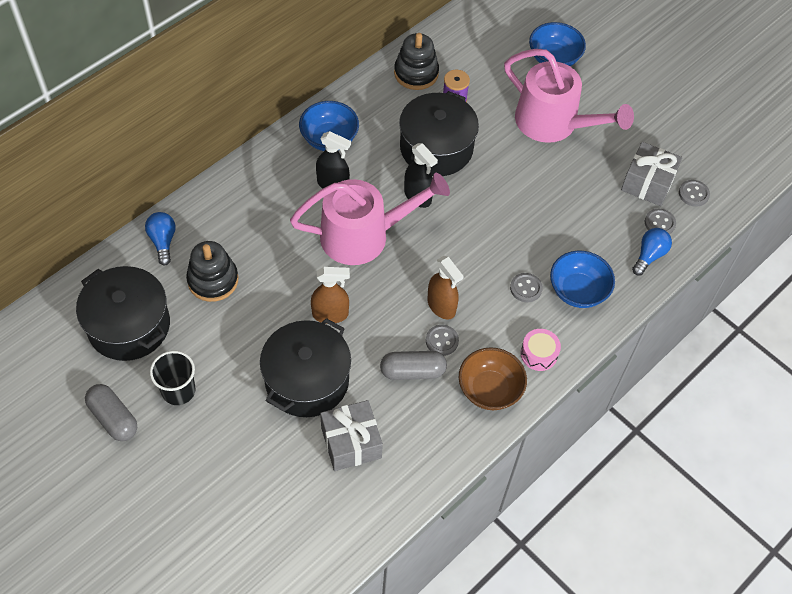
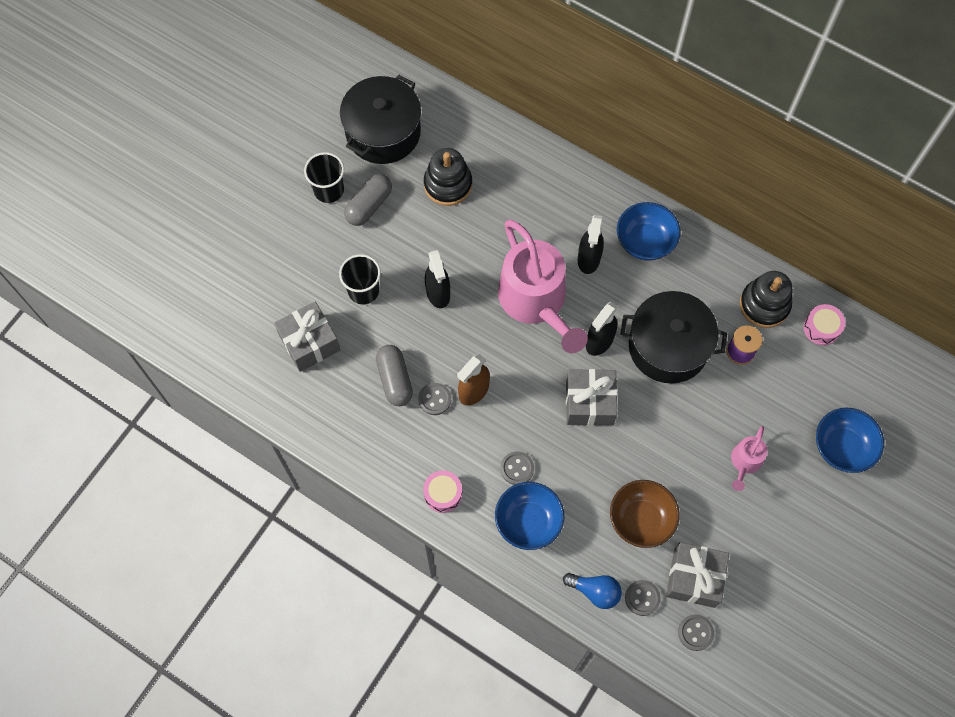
camera: 80 degrees right, 10 degrees up
(113, 418) = (291, 149): grey capsule -> grey capsule (369, 205)
(163, 241) = (478, 132): blue light bulb -> none
(307, 380) = (363, 290): black pot -> black cup
(330, 314) = (438, 293): brown spray bottle -> black spray bottle
(447, 43) = (821, 328): none -> pink drum
(475, 218) = (589, 403): none -> grey gift
(489, 389) = (392, 454): brown bowl -> brown bowl (641, 519)
(554, 123) = (745, 462): pink watering can -> pink watering can, size x0.45

